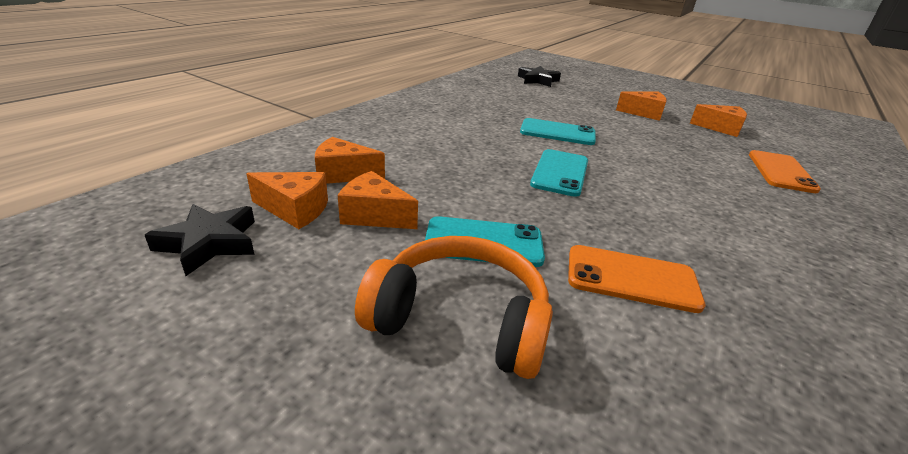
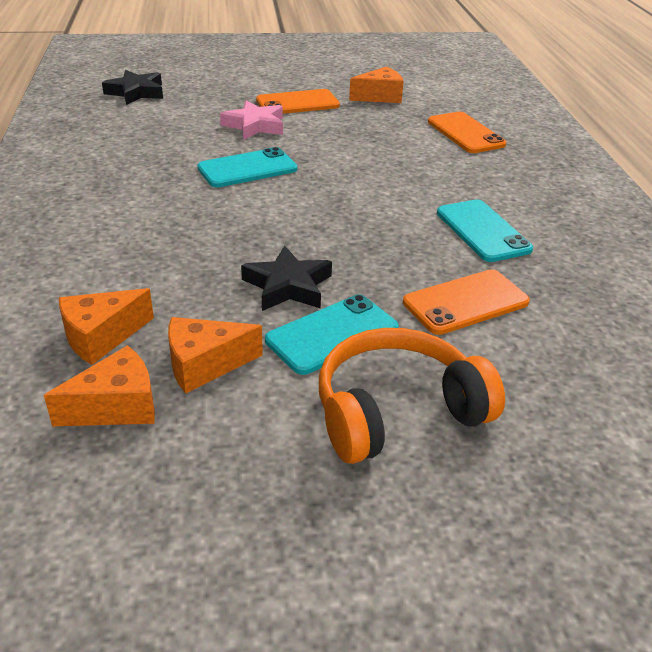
camera: 40 degrees left, 5 degrees up
(209, 243) = (87, 494): black star -> black star (288, 286)
(560, 173) = (306, 222): turquoise phone -> turquoise phone (483, 231)
(594, 115) = (255, 126): none -> pink star
(644, 113) = (297, 103): orange cheese -> orange phone

